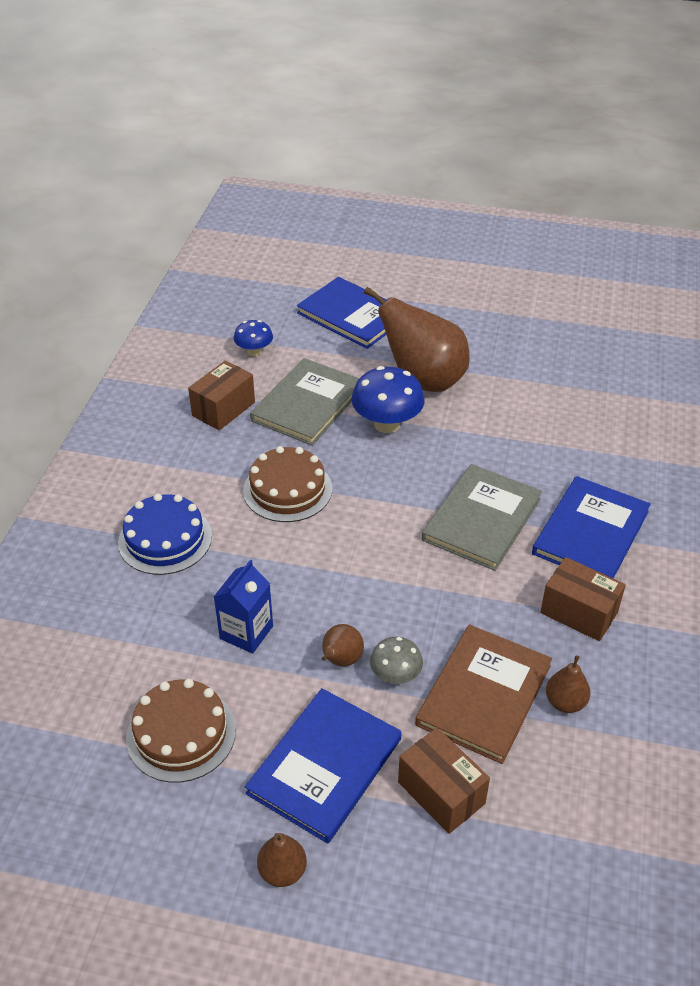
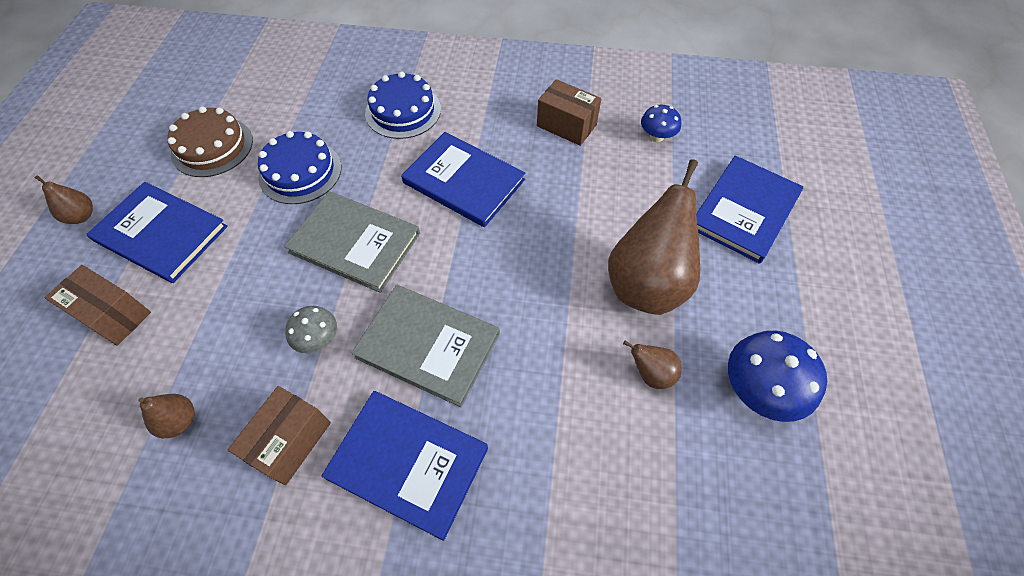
camera: 85 degrees right, 15 degrees up
(246, 632) = (300, 172): blue carton -> blue cake
(287, 489) = (463, 181): brown cake -> blue book
(307, 404) = (585, 185): grey book -> grey book (355, 242)
(341, 660) = (261, 236): brown pear -> brown pear (651, 374)
(387, 424) = (566, 253): blue mushroom -> blue mushroom (758, 390)
(395, 676) = (238, 276): grey mushroom -> grey mushroom (318, 339)
(441, 793) = (113, 315): brown box -> brown box turned 75 degrees clockwise
(483, 695) = (204, 347): brown book -> none

